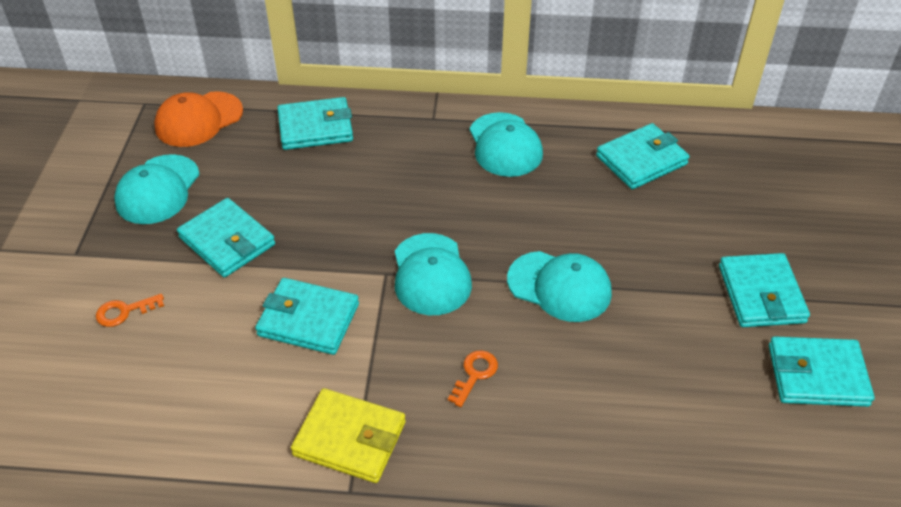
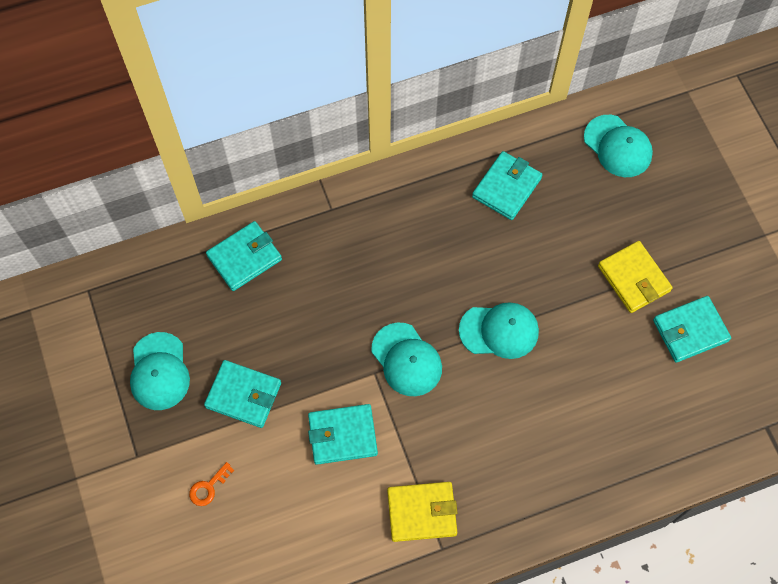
camera: 25 degrees left, 20 degrees up
(198, 119) = (145, 289): orange cap -> none
(475, 374) = (476, 428): orange key -> none
(505, 145) = (400, 214): turquoise cap -> turquoise cap (618, 146)
(761, 294) = (633, 278): turquoise wallet -> yellow wallet

